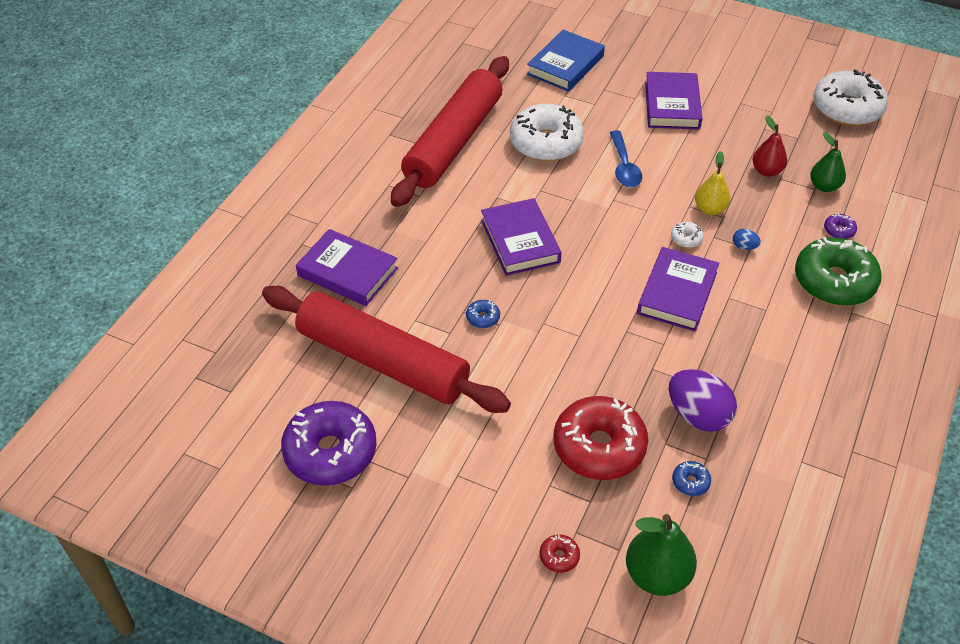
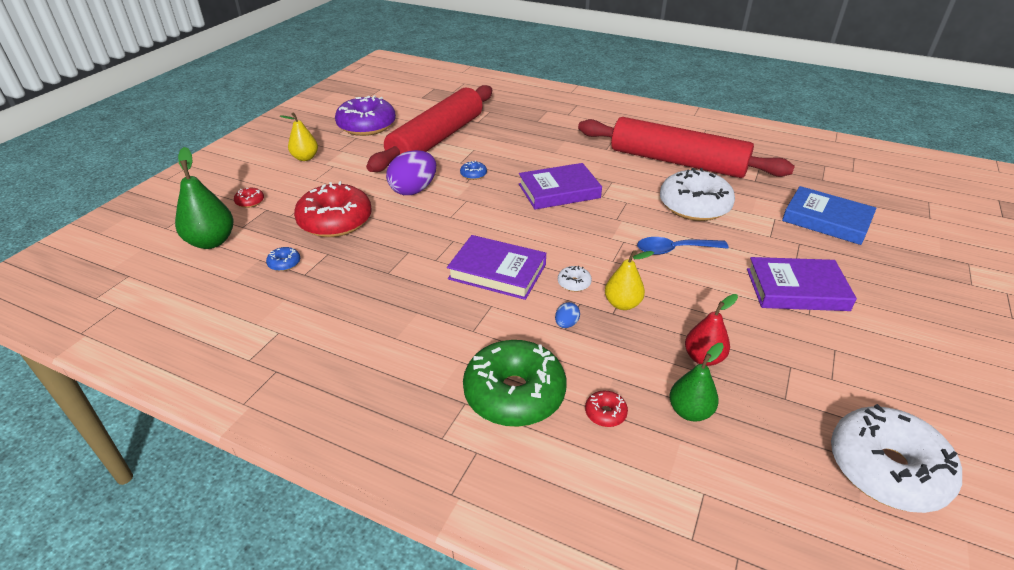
camera: 90 degrees right, 10 degrees down
(347, 272) = (520, 125): purple book -> none
(432, 515) = (305, 158): none -> yellow pear
(698, 415) = (350, 273): purple egg -> purple egg (413, 190)
(839, 230) = (605, 413): purple donut -> red donut

